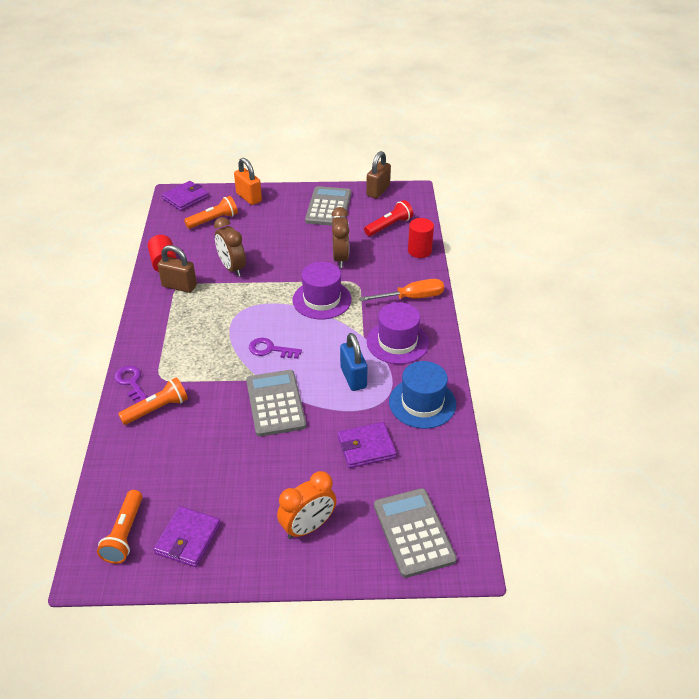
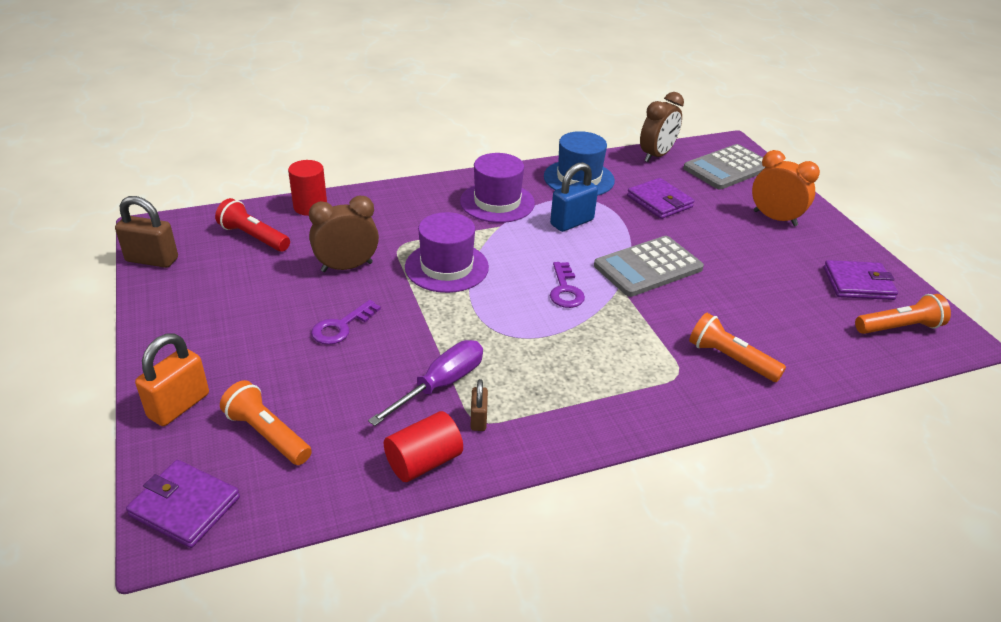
camera: 110 degrees left, 5 degrees down
(131, 383) = (709, 400): purple key -> purple key (341, 326)
(179, 286) = (478, 419): brown padlock -> brown padlock, size x0.56
(213, 278) = (441, 384): none -> purple screwdriver
(232, 268) = (407, 370): brown clock -> brown clock (656, 155)
(328, 207) = (206, 301): grey calculator -> none
(412, 297) = (412, 202): orange screwdriver -> none

